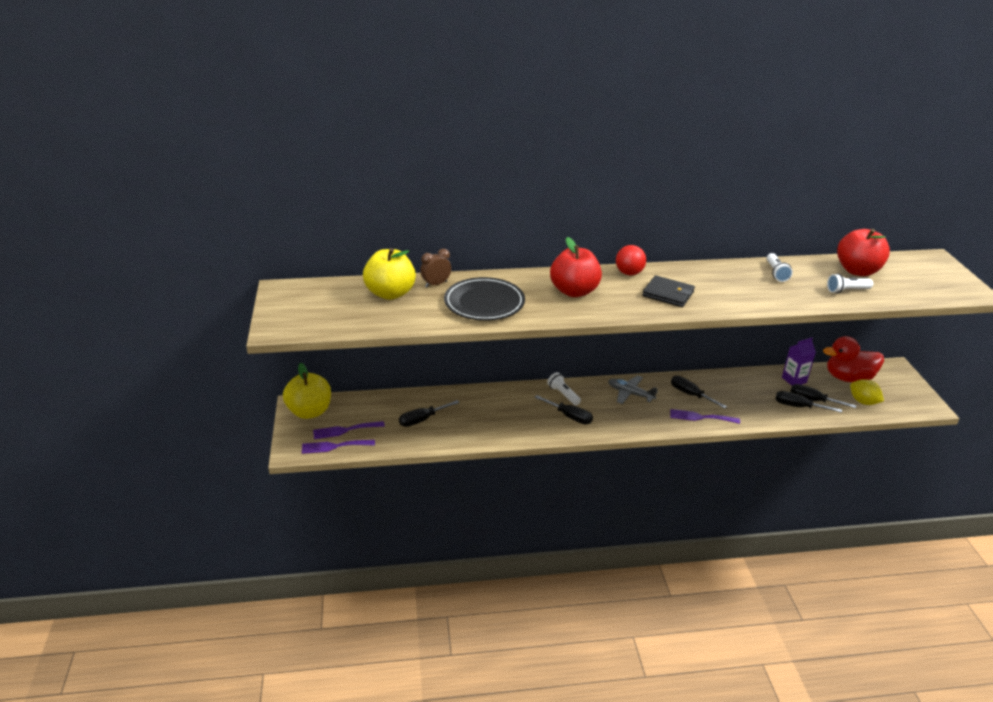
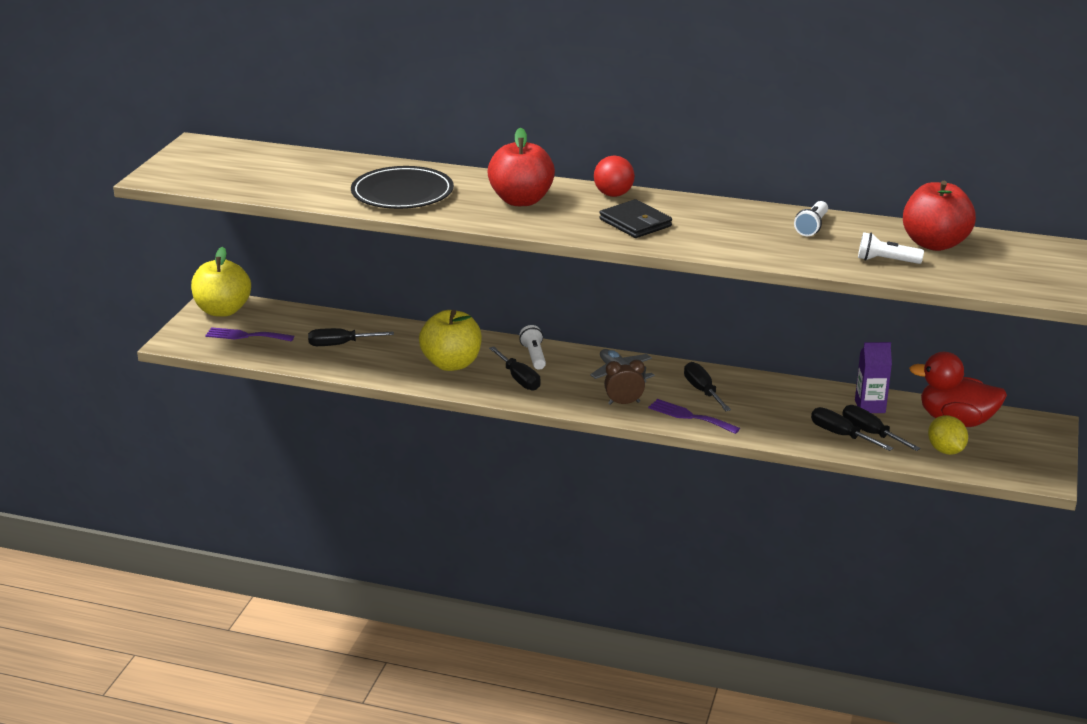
camera: 25 degrees right, 5 degrees down
(334, 446) = (221, 348): purple fork -> none
(390, 293) = (307, 167): yellow apple -> yellow apple (451, 364)
(436, 284) = (368, 167): brown clock -> brown clock (624, 403)

